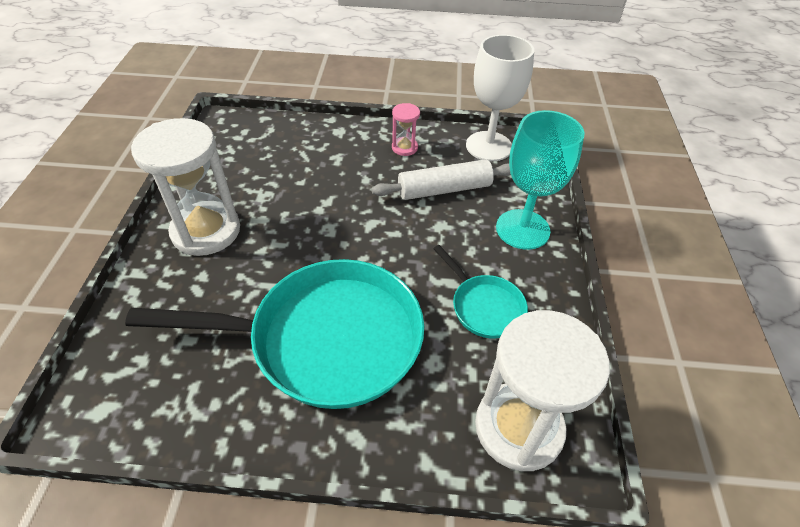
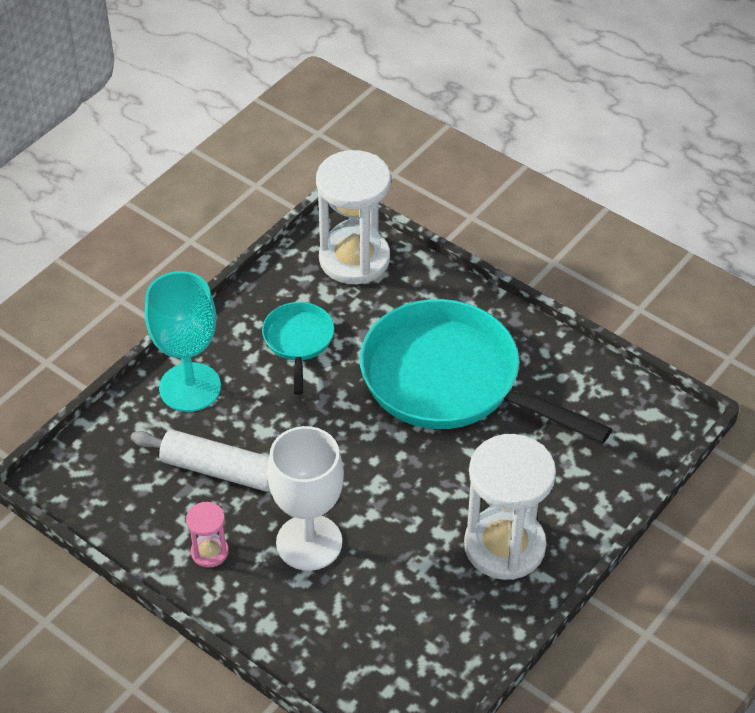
camera: 145 degrees left, 0 degrees up
(488, 146) = (111, 502): white goblet -> white goblet (309, 542)

